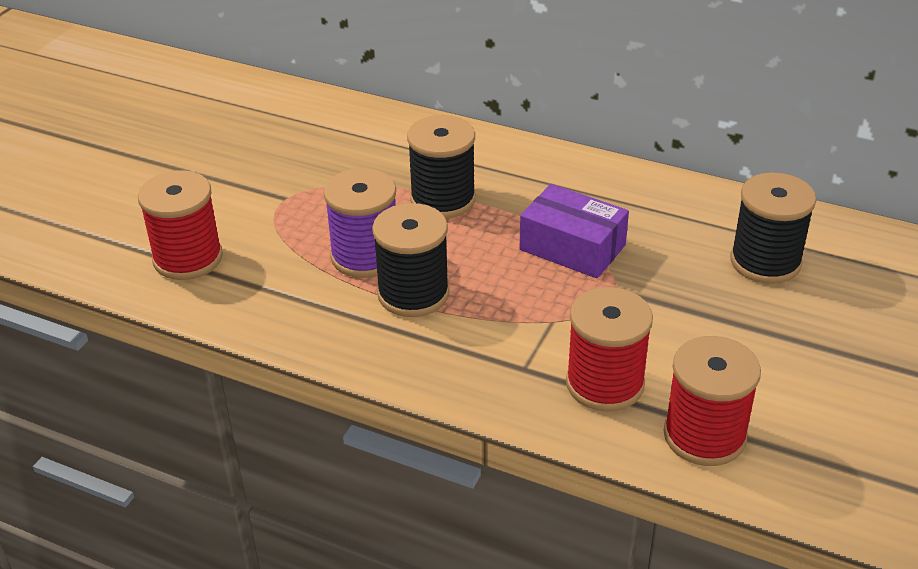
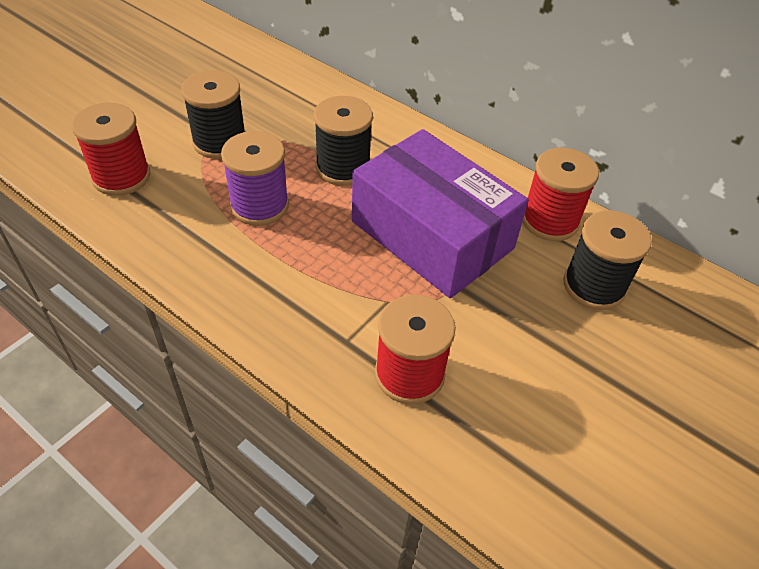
camera: 10 degrees right, 10 degrees up
(413, 294) = (283, 249): black spool -> black spool (219, 142)
(572, 247) = (432, 235): purple box -> purple box, size x1.79
(704, 436) = (478, 450): red spool -> red spool (550, 220)

